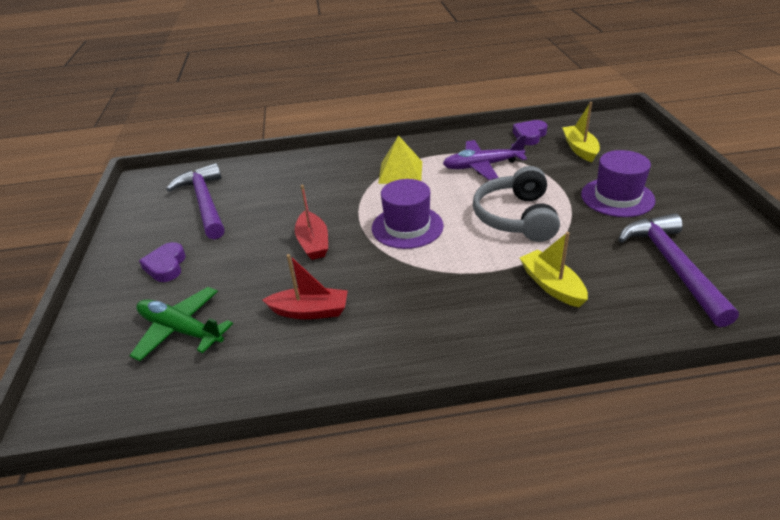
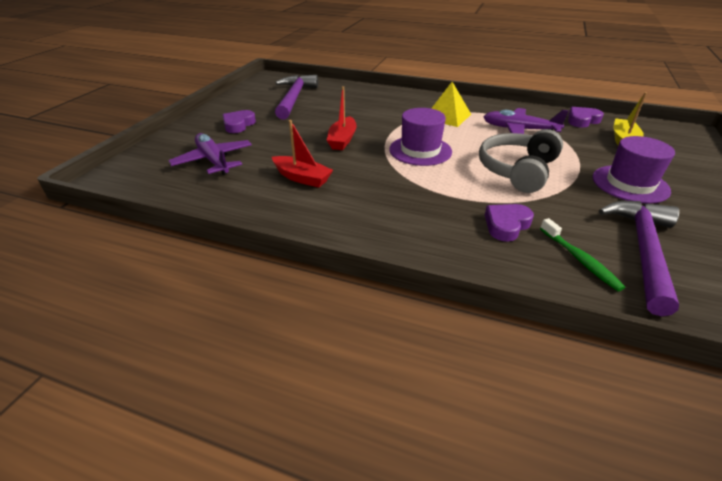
camera: 25 degrees right, 0 degrees up
(180, 330) = (213, 161): green plane -> purple plane
(552, 285) = (506, 225): yellow boat -> purple heart
(635, 297) = (580, 260): none -> green toothbrush

